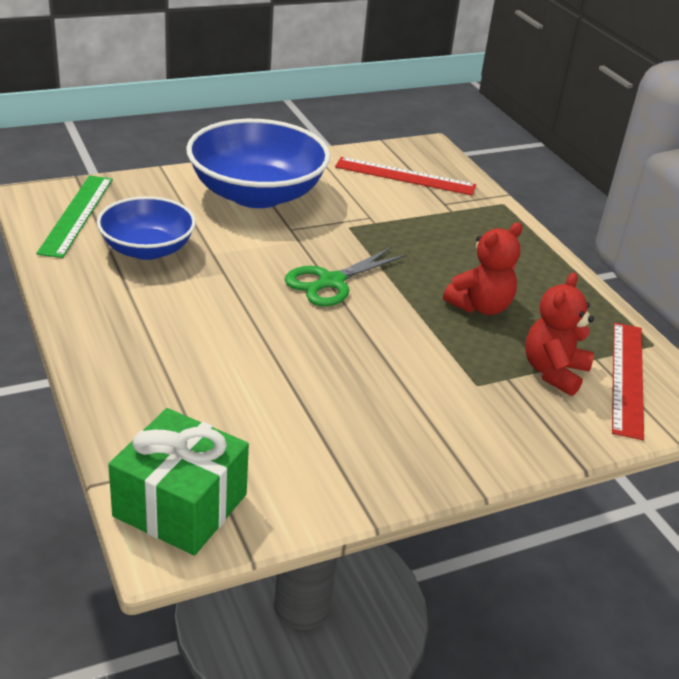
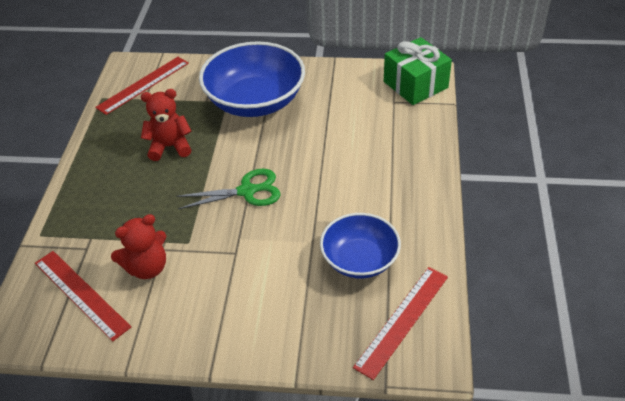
camera: 145 degrees left, 10 degrees up
(76, 215) = (402, 320): green ruler -> red ruler
(257, 194) = (232, 306): blue bowl -> blue bowl (255, 101)
(553, 372) = (178, 97): red teddy bear -> red teddy bear (147, 267)

